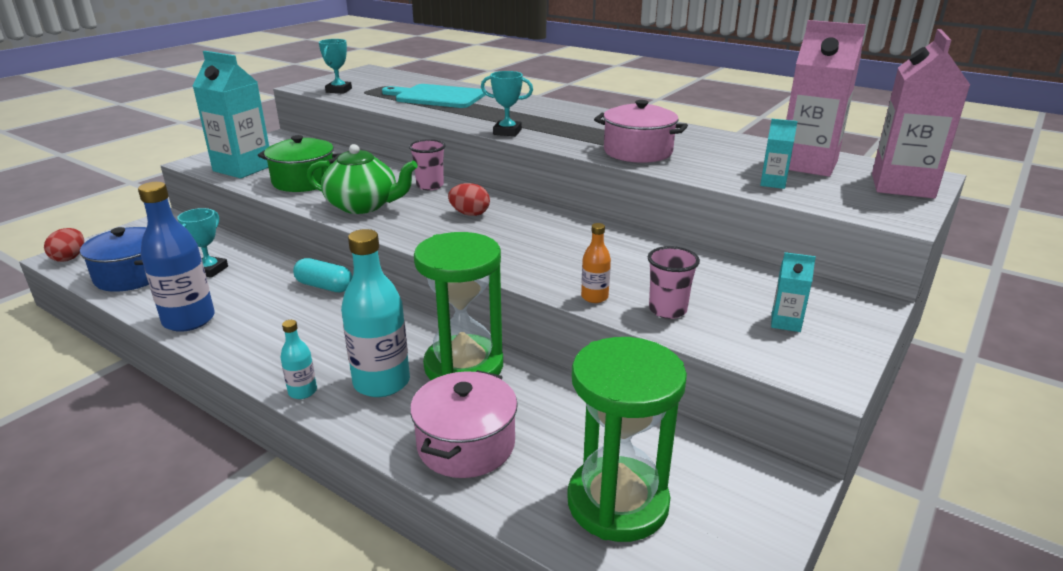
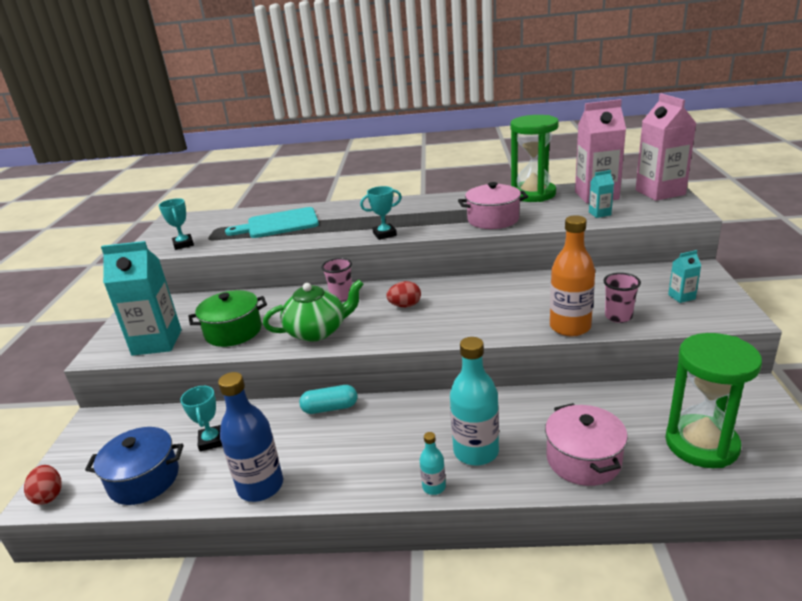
camera: 30 degrees left, 0 degrees up
(464, 366) = (509, 413): green hourglass -> green hourglass (533, 194)
(594, 297) = (570, 327): orange bottle -> orange bottle, size x2.04

